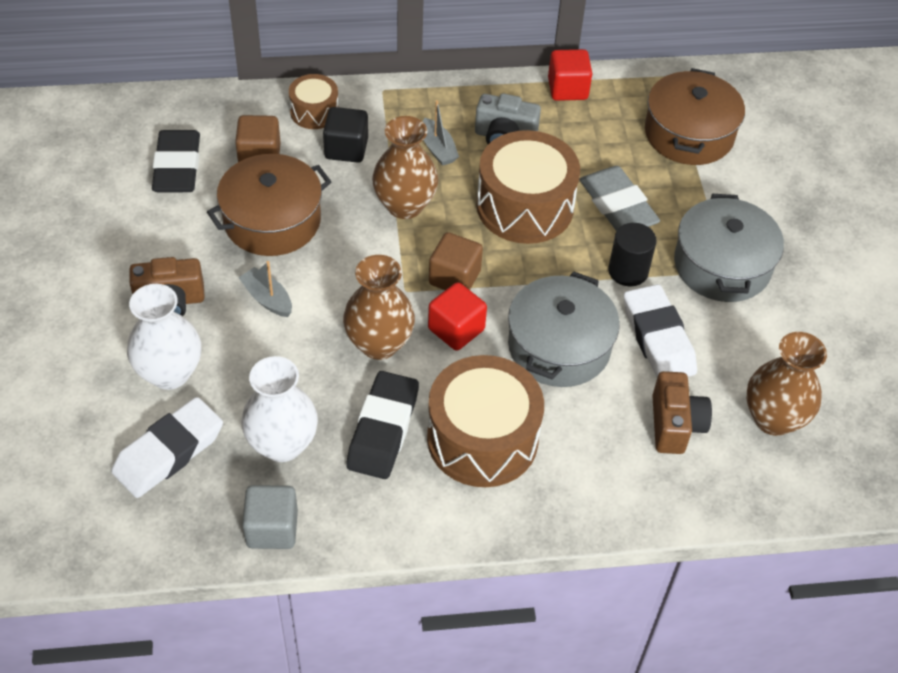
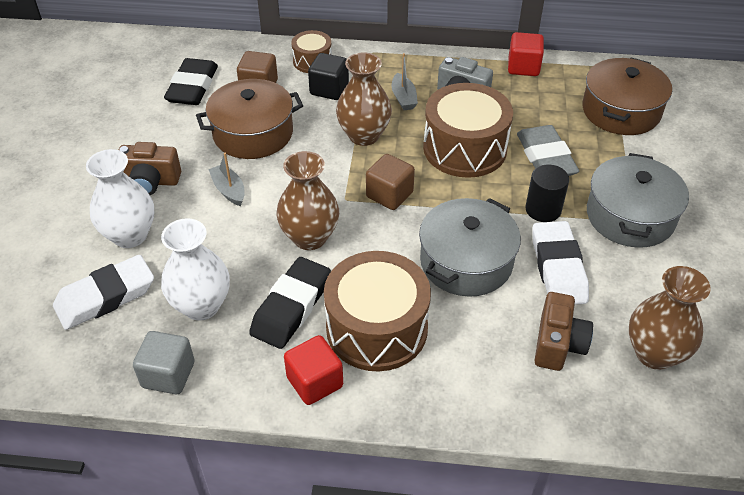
camera: 15 degrees right, 5 degrees down
(456, 329) = (379, 235): red cube -> red cube (315, 382)

